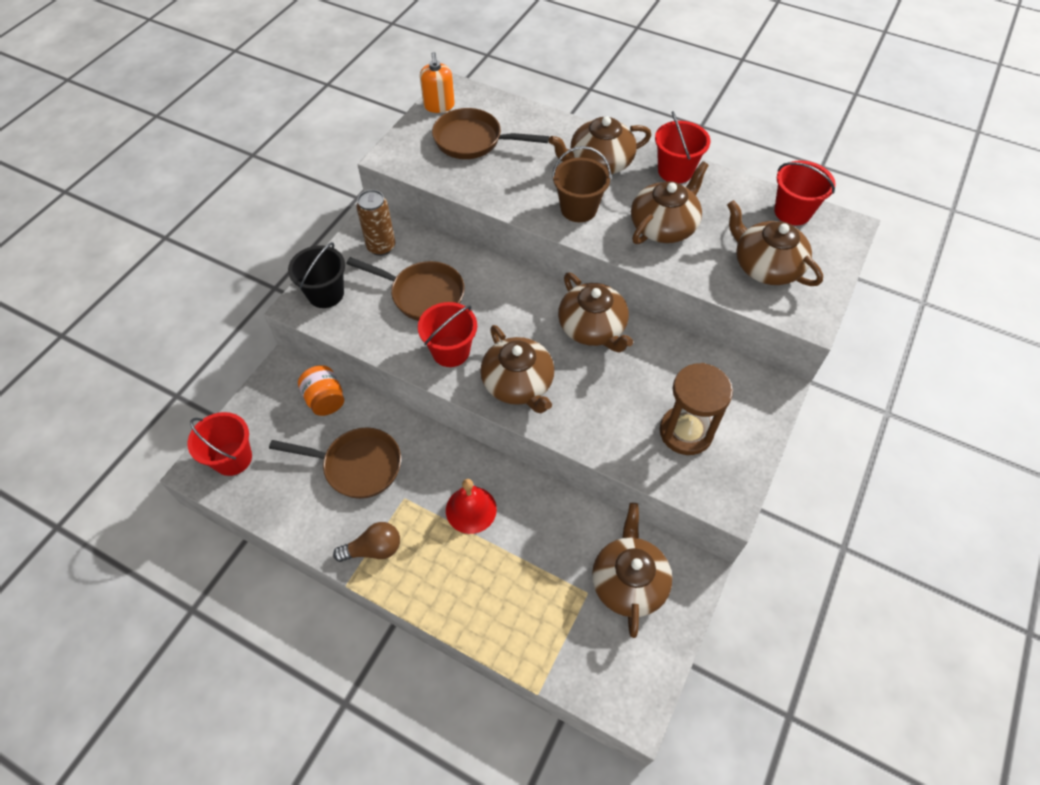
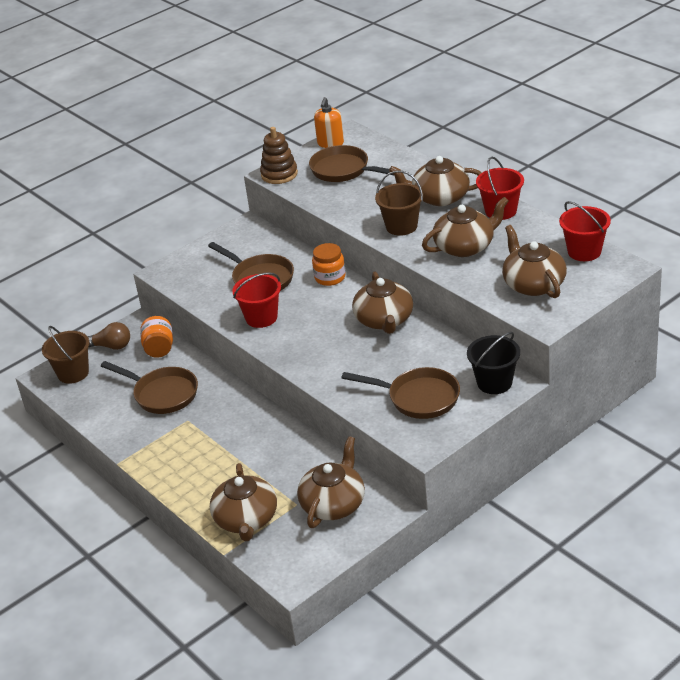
camera: 25 degrees right, 20 degrees down
(232, 458) = (73, 373): red bucket -> brown bucket
(326, 294) = (185, 267): black bucket -> black bucket (494, 382)
(374, 549) = (148, 446): brown light bulb -> brown light bulb (111, 346)
(381, 247) = (244, 243): brown can -> none
(400, 156) = (279, 174): none -> brown stacking toy
(471, 509) = (234, 436): red bell -> none
(503, 279) = (330, 277): none -> orange jar
(518, 384) = (302, 346): brown teapot -> brown teapot (246, 519)
(686, 432) = (418, 398): brown hourglass -> brown pan

